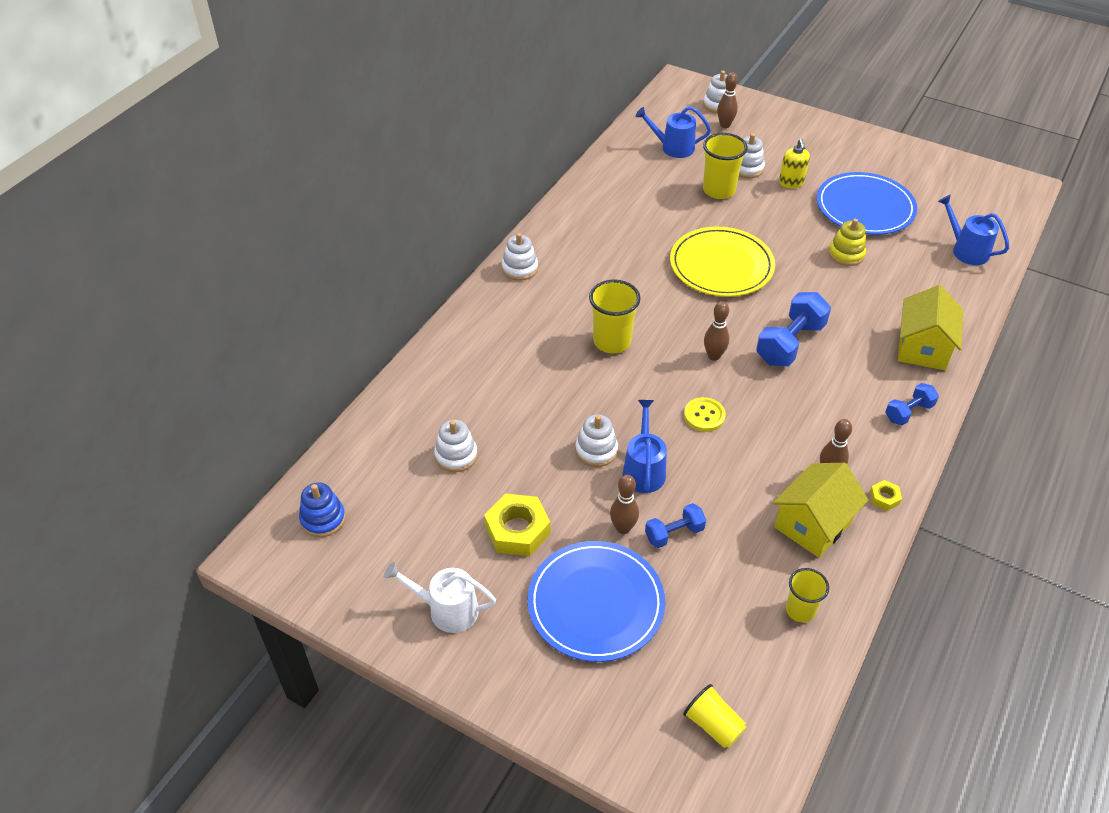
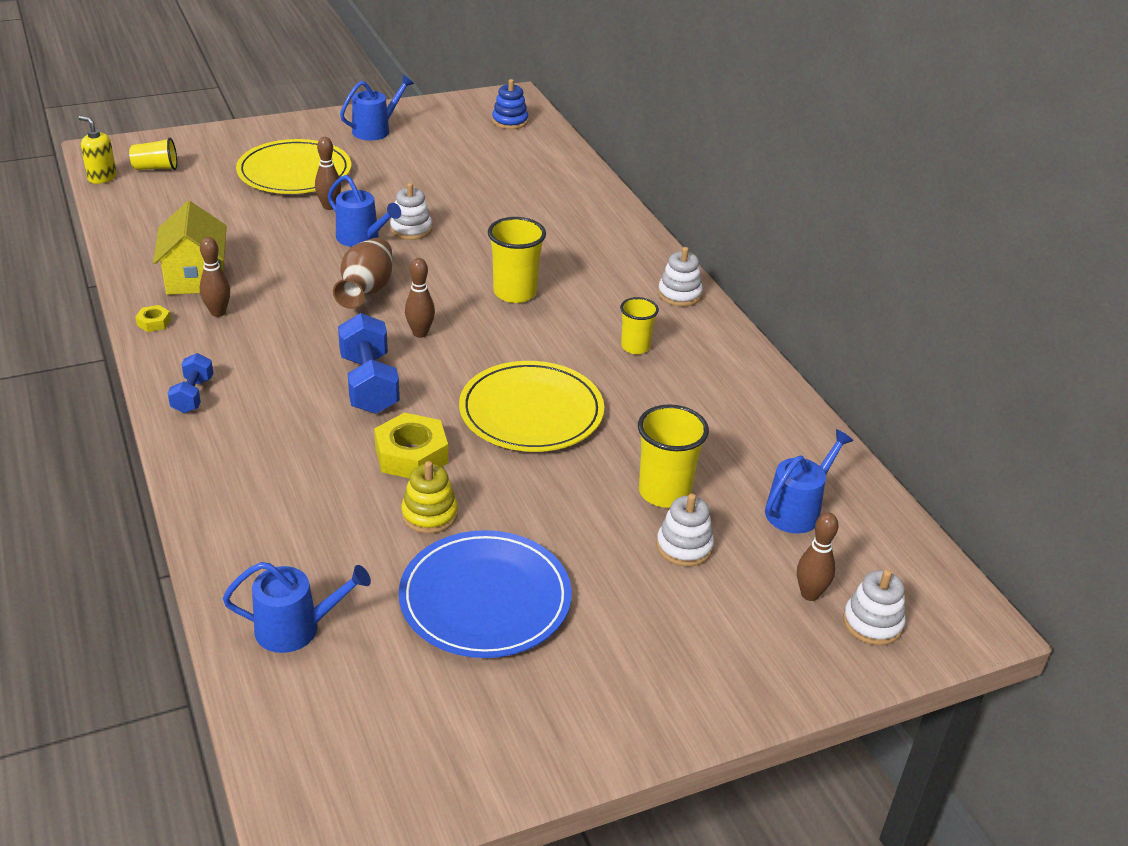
camera: 125 degrees right, 10 degrees down
(447, 610) = (375, 130): white watering can -> blue watering can
(456, 455) = (494, 179): white stacking toy -> none
(517, 530) = (393, 172): yellow nut -> yellow nut (411, 455)
(596, 603) = (294, 172): blue plate -> yellow plate
(674, 533) = (291, 222): blue dumbbell -> none
(704, 415) = (366, 291): yellow button -> brown vase
(791, 183) = (611, 566): yellow soap dispenser -> yellow soap dispenser (102, 177)
(800, 610) = (155, 233): yellow cup -> yellow cup (635, 347)
(922, 348) = (235, 464): yellow house -> none

